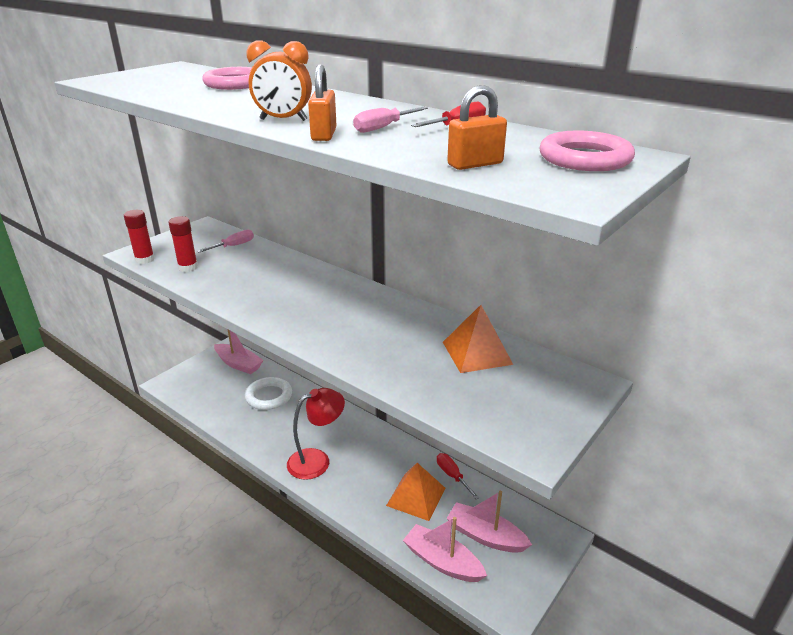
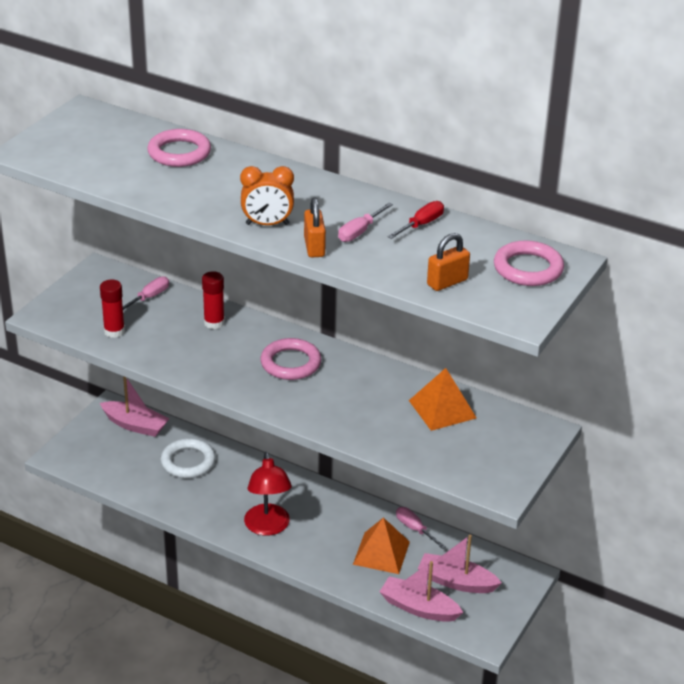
camera: 10 degrees left, 5 degrees up
(145, 259) = (59, 324): red glue stick -> red glue stick (214, 323)
(317, 460) = (268, 527): red lamp -> red lamp turned 120 degrees clockwise
(334, 302) = (290, 363): none -> pink ring
(452, 475) = (414, 529): red screwdriver -> pink screwdriver

